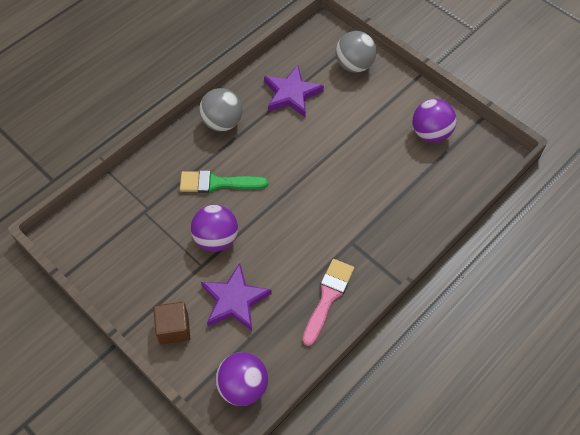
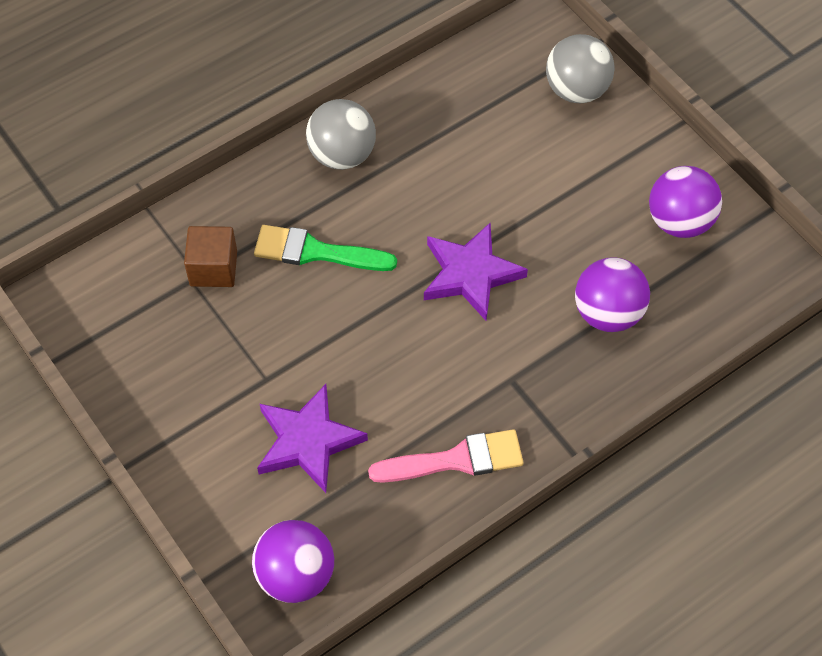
camera: 10 degrees right, 0 degrees up
(174, 328) = (206, 469): brown cube -> brown cube (213, 268)
(216, 239) = (297, 340): purple ball -> purple ball (608, 313)
(291, 94) = (463, 124): purple star -> purple star (470, 274)
(328, 297) = (456, 460): pink brush -> pink brush turned 45 degrees clockwise

